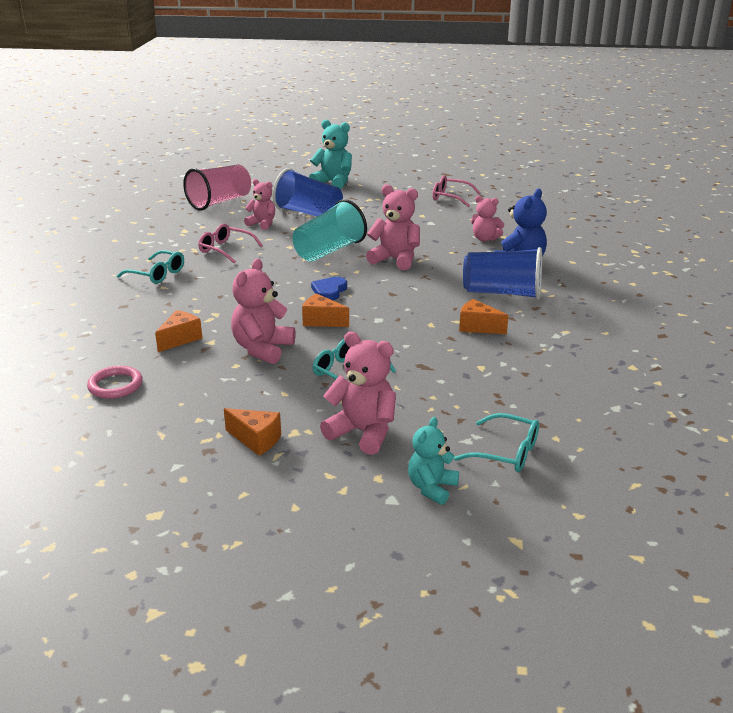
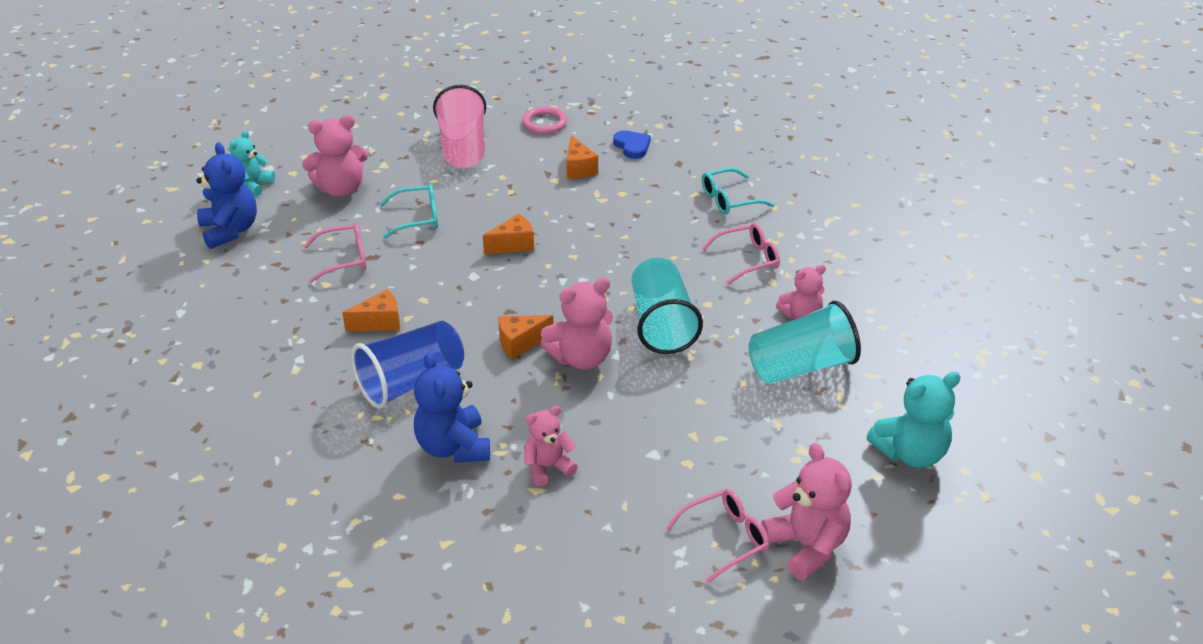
camera: 130 degrees right, 10 degrees up
(219, 202) = (918, 315): pink cup -> pink cup (463, 147)
(256, 440) = (398, 148): orange cheese -> orange cheese (520, 343)
(262, 349) = (509, 197): pink teddy bear -> pink teddy bear (807, 546)
(308, 213) = (801, 367): blue cup -> turquoise cup
(329, 291) = (565, 277): blue heart -> blue heart (632, 146)
(431, 488) = (253, 185): turquoise teddy bear -> turquoise teddy bear turned 135 degrees counterclockwise
(444, 375) = (344, 259): none -> pink glasses
(506, 452) = (230, 230): turquoise glasses -> blue teddy bear

